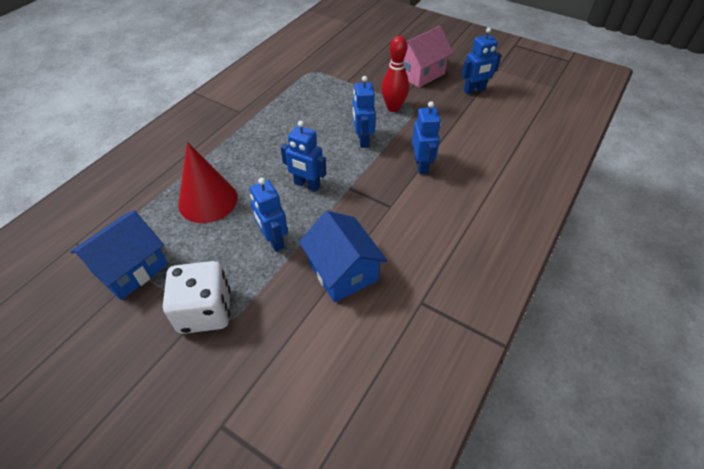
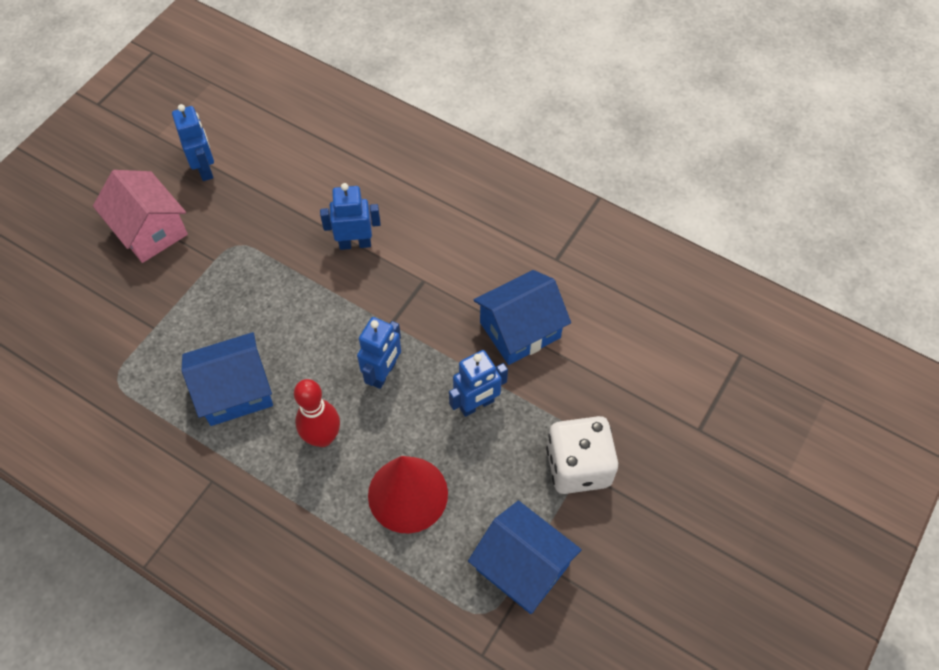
camera: 90 degrees left, 10 degrees up
(299, 116) = (235, 391): none -> blue house
(362, 140) = (299, 308): blue robot -> none
(393, 108) = (231, 268): red bowling pin -> red bowling pin (323, 437)

